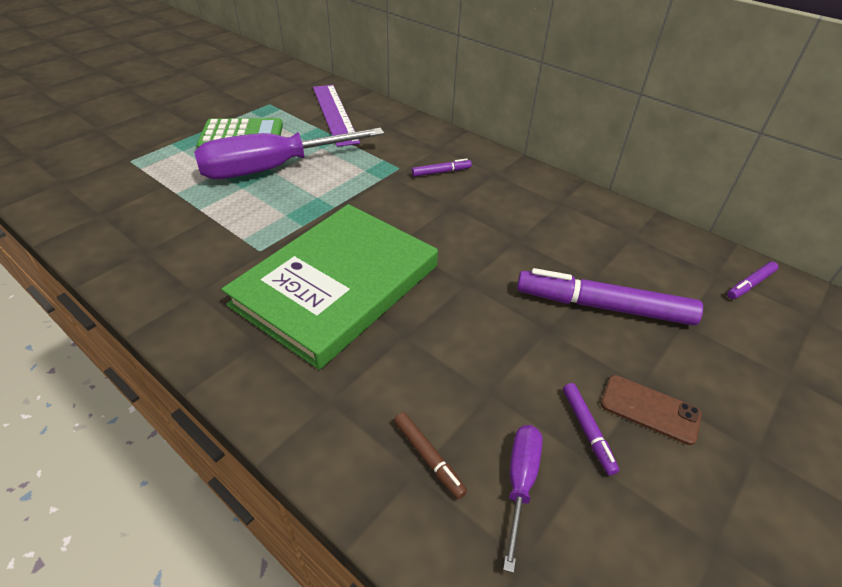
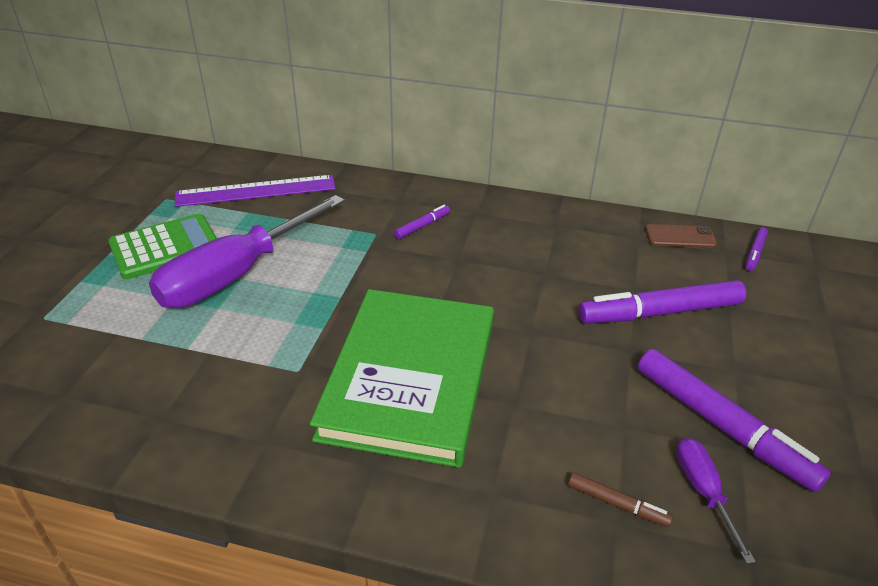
camera: 25 degrees left, 5 degrees down
(335, 113) = (256, 191): purple ruler -> purple ruler turned 60 degrees counterclockwise
(587, 430) = (722, 426): purple marker -> purple marker, size x2.16
(650, 409) = (754, 388): brown phone -> brown phone (680, 237)

